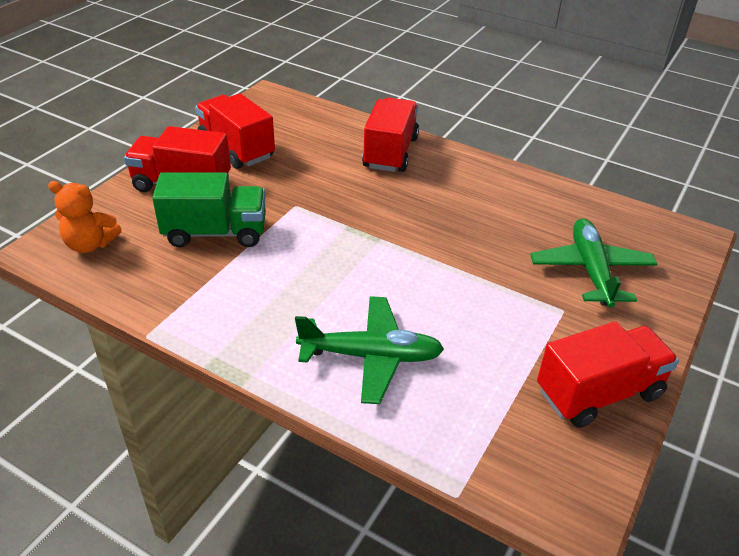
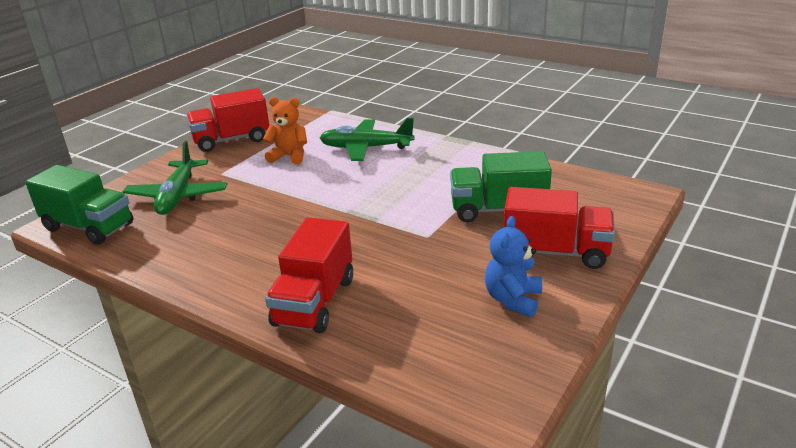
camera: 175 degrees left, 10 degrees down
(90, 244) = (604, 197): orange teddy bear -> orange teddy bear (289, 156)
(236, 149) = (513, 299): red truck -> blue teddy bear
(653, 230) = (89, 227): none -> green truck

